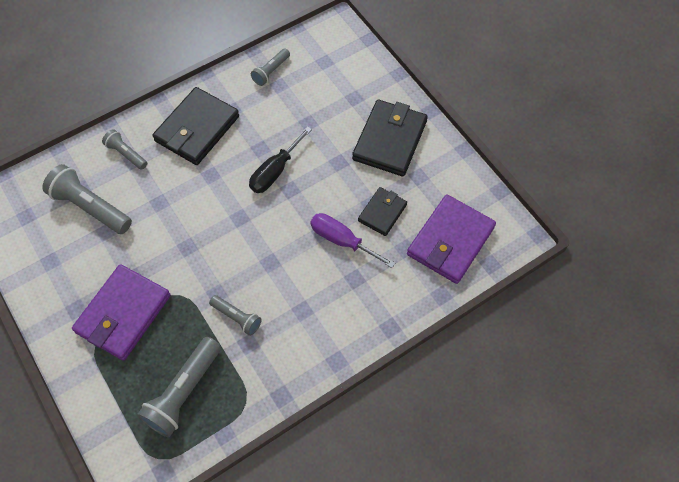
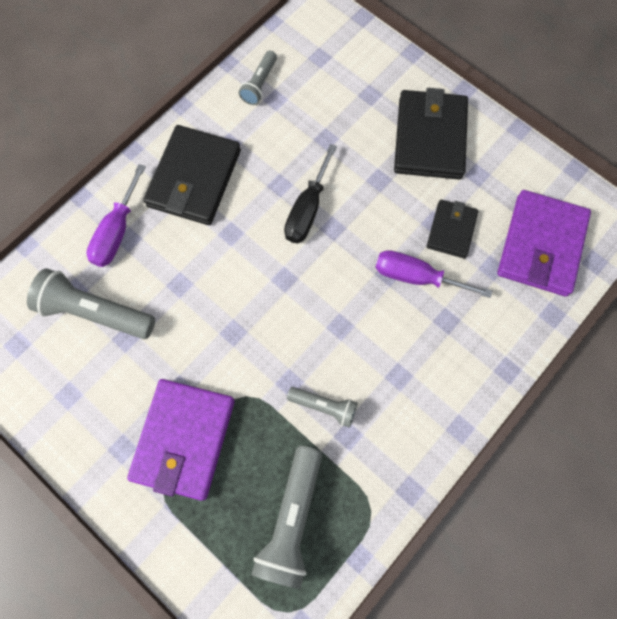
camera: 15 degrees left, 10 degrees up
(126, 154) = (117, 232): grey flashlight -> purple screwdriver

